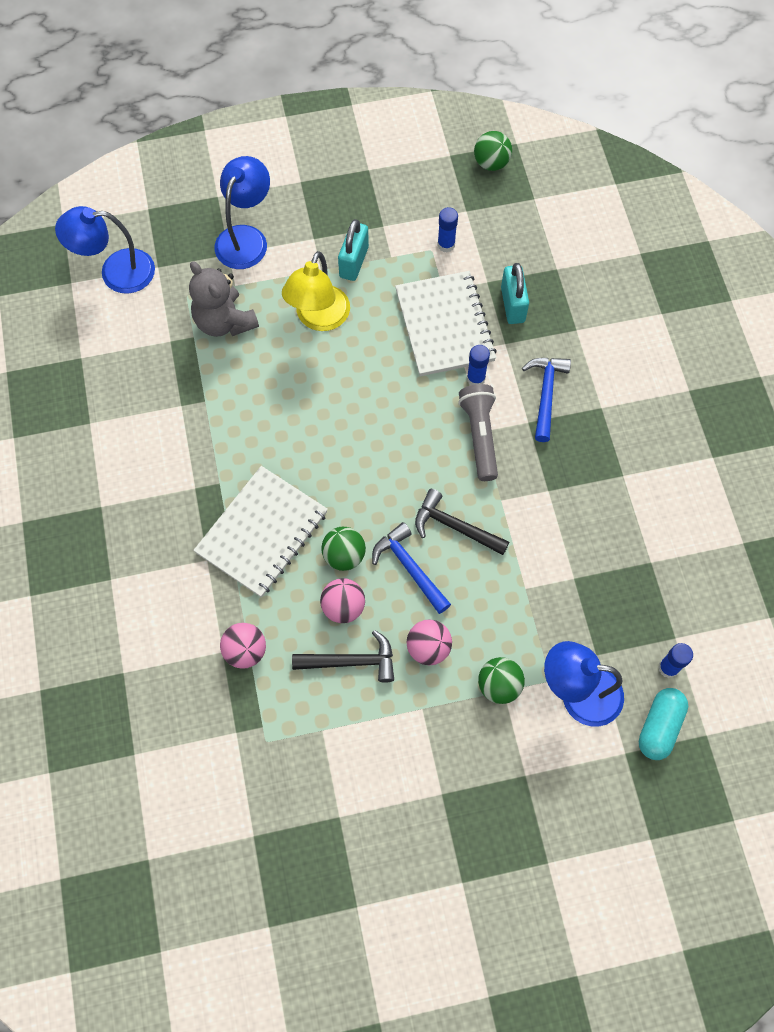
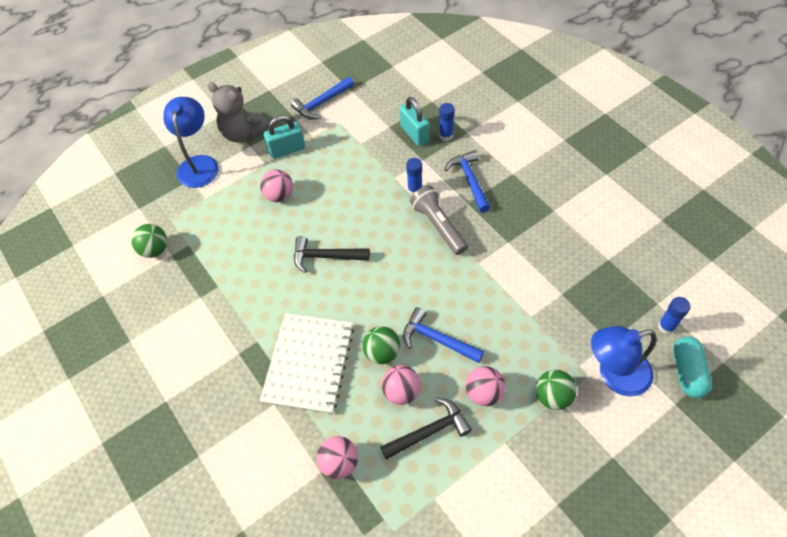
camera: 20 degrees left, 10 degrees down
(116, 272) = (107, 224): blue lamp -> none
(224, 321) = (208, 225): grey teddy bear -> grey teddy bear (243, 133)
(319, 318) = (279, 195): yellow lamp -> pink ball
(354, 262) = (287, 150): turquoise padlock -> turquoise padlock turned 75 degrees clockwise
(422, 215) = (321, 103): none -> blue hammer
(444, 325) = (374, 165): white notebook -> none
(446, 245) = (347, 115): blue glue stick -> blue glue stick (446, 136)
(454, 527) = (455, 295): black hammer -> black hammer (326, 257)
(491, 163) = (352, 56): green ball -> green ball (155, 250)

